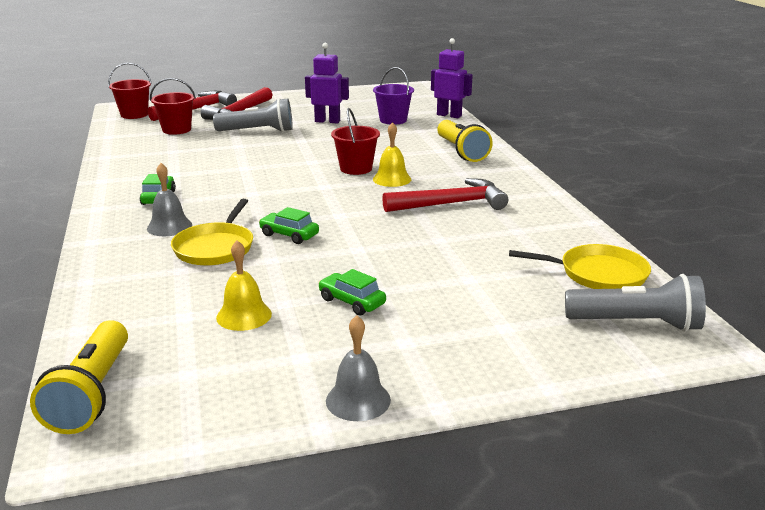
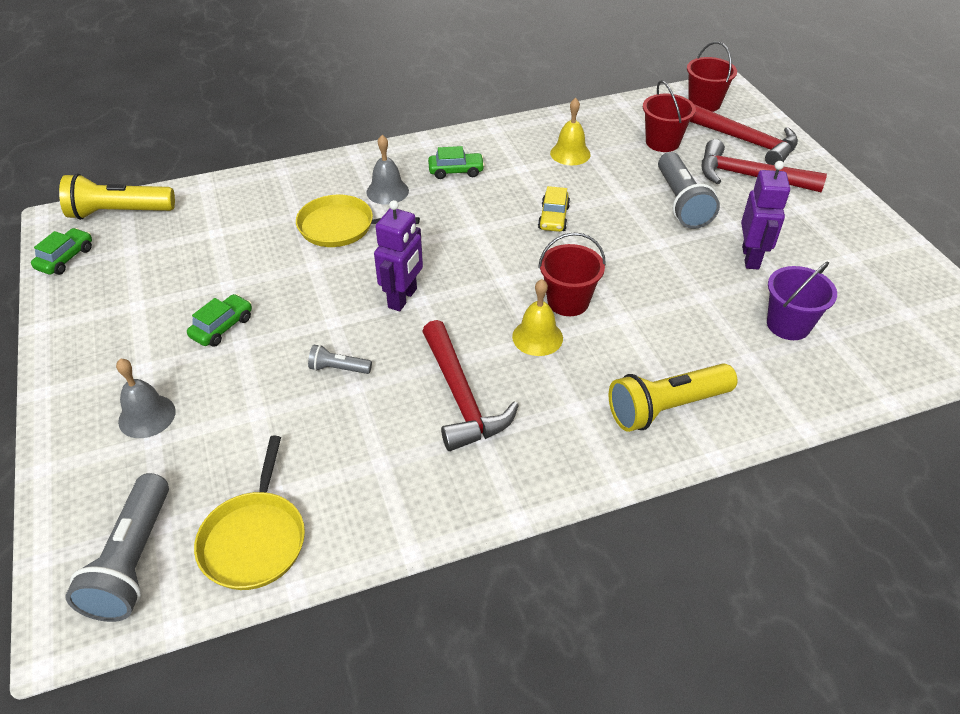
camera: 85 degrees right, 20 degrees up
(244, 315) = (210, 264): yellow bell -> yellow bell (570, 153)
(253, 167) = (553, 218): none -> yellow car
(289, 235) = (368, 269): green car -> green car (65, 258)
(358, 400) = (67, 344): grey bell -> grey bell (147, 416)
(417, 246) = (338, 369): none -> grey flashlight
(449, 115) = (847, 392): purple robot -> purple robot (403, 298)

